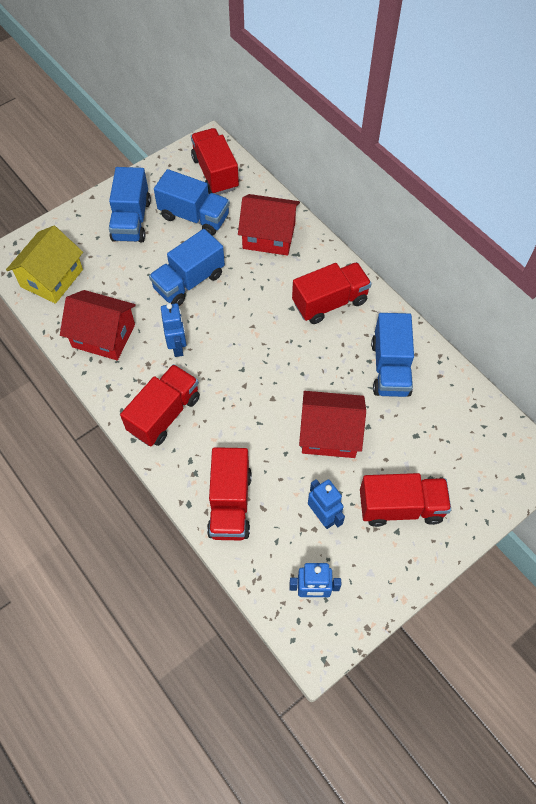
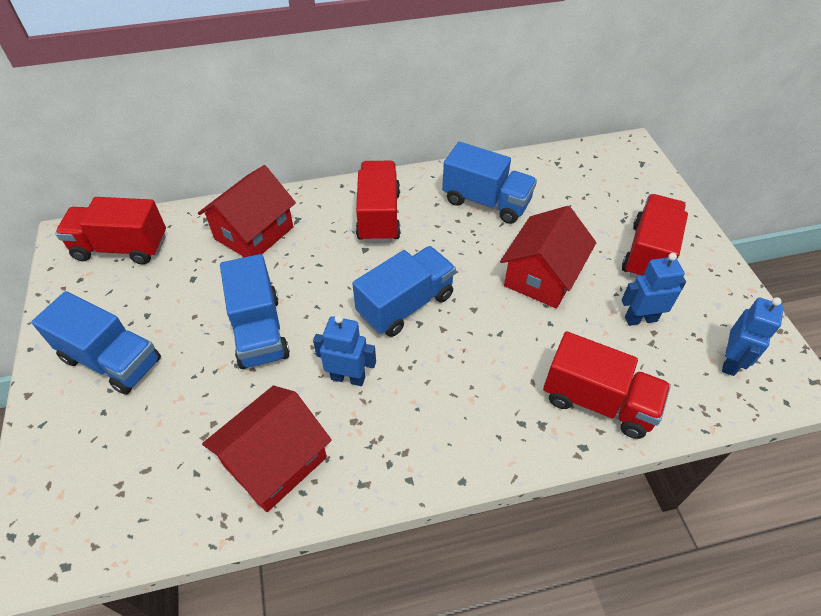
camera: 65 degrees left, 10 degrees down
(52, 278) = (124, 500): yellow house -> none
(164, 414) = (441, 428): red truck -> none
(194, 216) = (166, 290): blue truck -> blue truck (405, 305)

